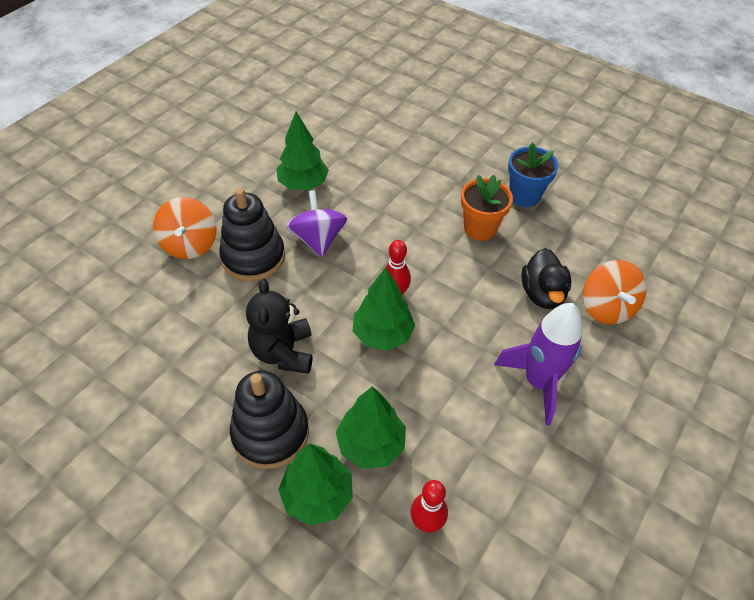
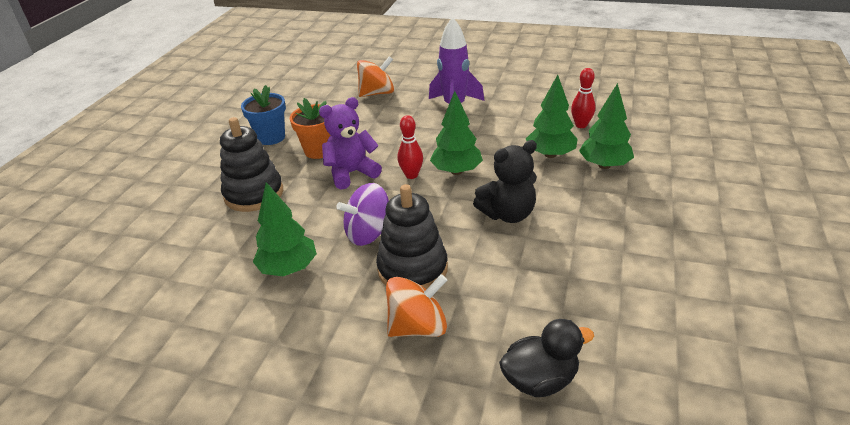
camera: 105 degrees left, 15 degrees down
(270, 433) = (580, 198): black stacking toy -> black stacking toy (254, 194)
(422, 246) = (351, 173): none -> purple teddy bear
(542, 294) = (377, 115): black duck -> black duck (540, 380)

